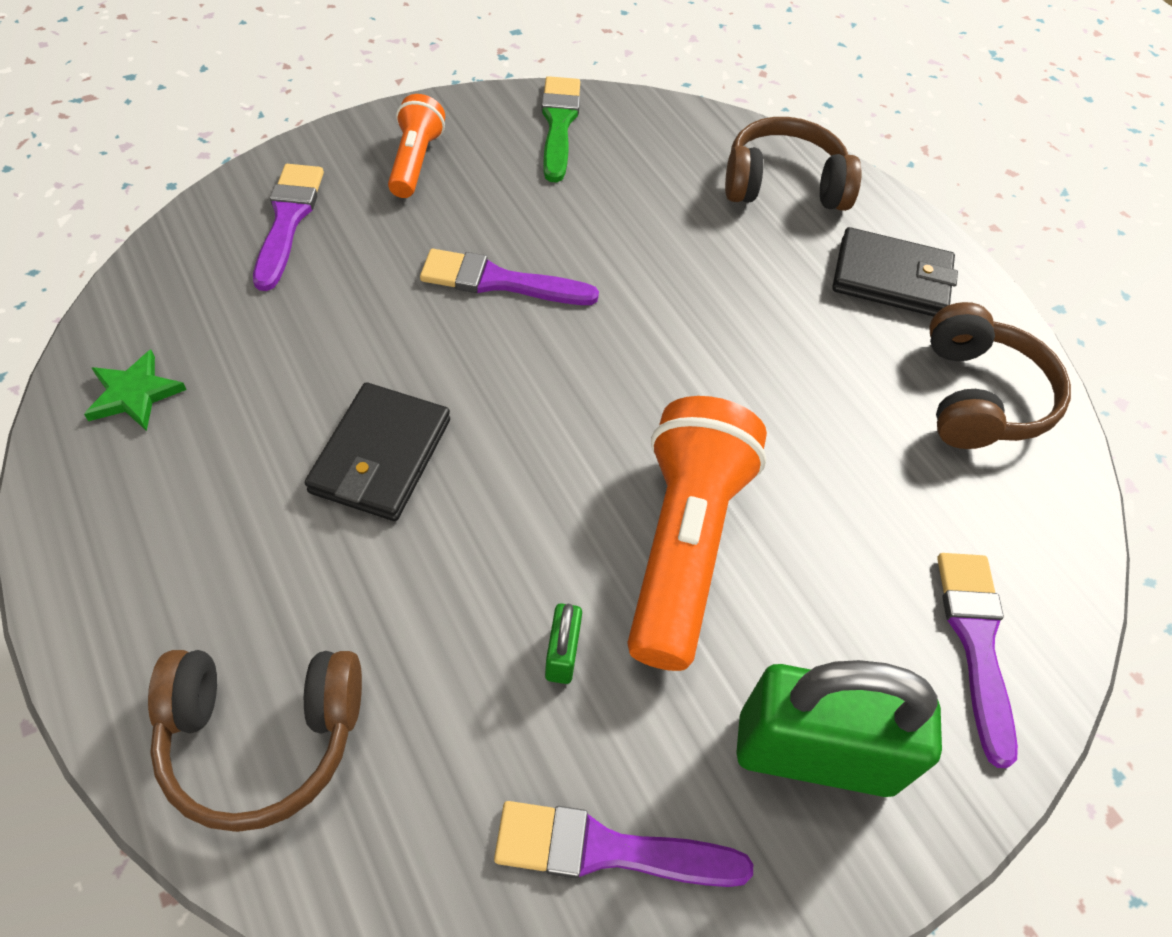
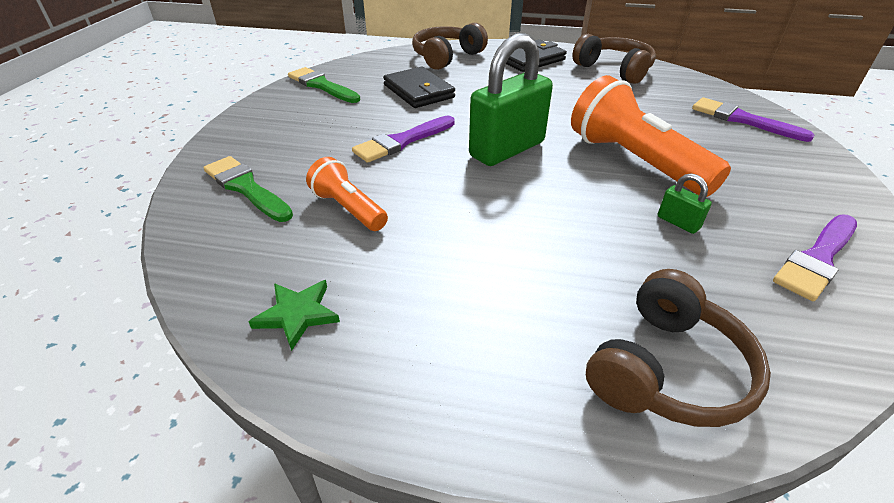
camera: 45 degrees left, 15 degrees down
(288, 220) = (246, 188): purple brush -> green brush
(381, 456) = (480, 228): black wallet -> black wallet (419, 91)
(415, 162) = (276, 131): orange flashlight -> orange flashlight (349, 209)
(815, 753) = (783, 177): green padlock -> green padlock (507, 149)

